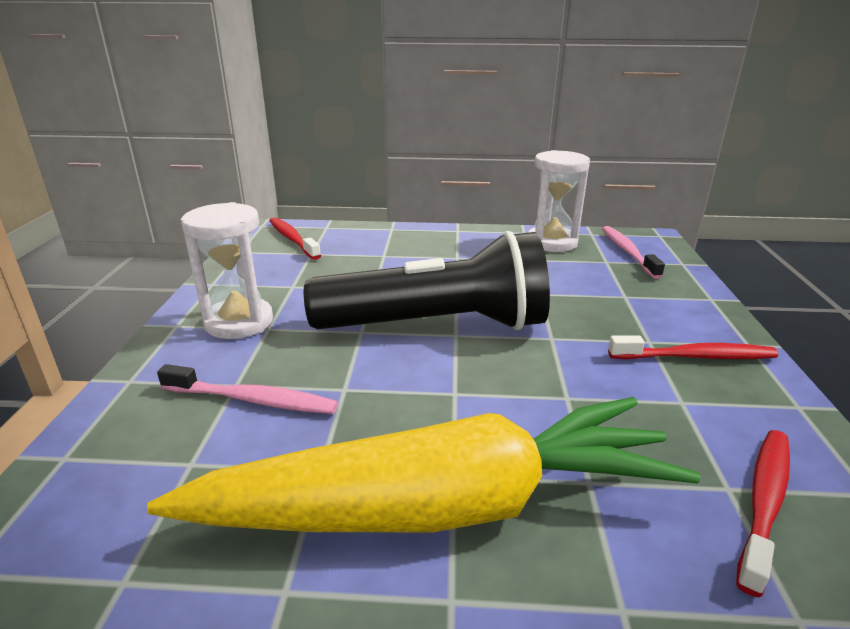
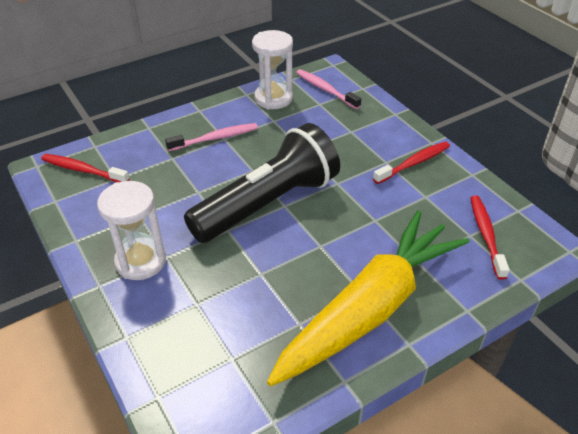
camera: 35 degrees left, 15 degrees up
(252, 400) = (219, 307): pink toothbrush -> pink toothbrush (215, 138)

